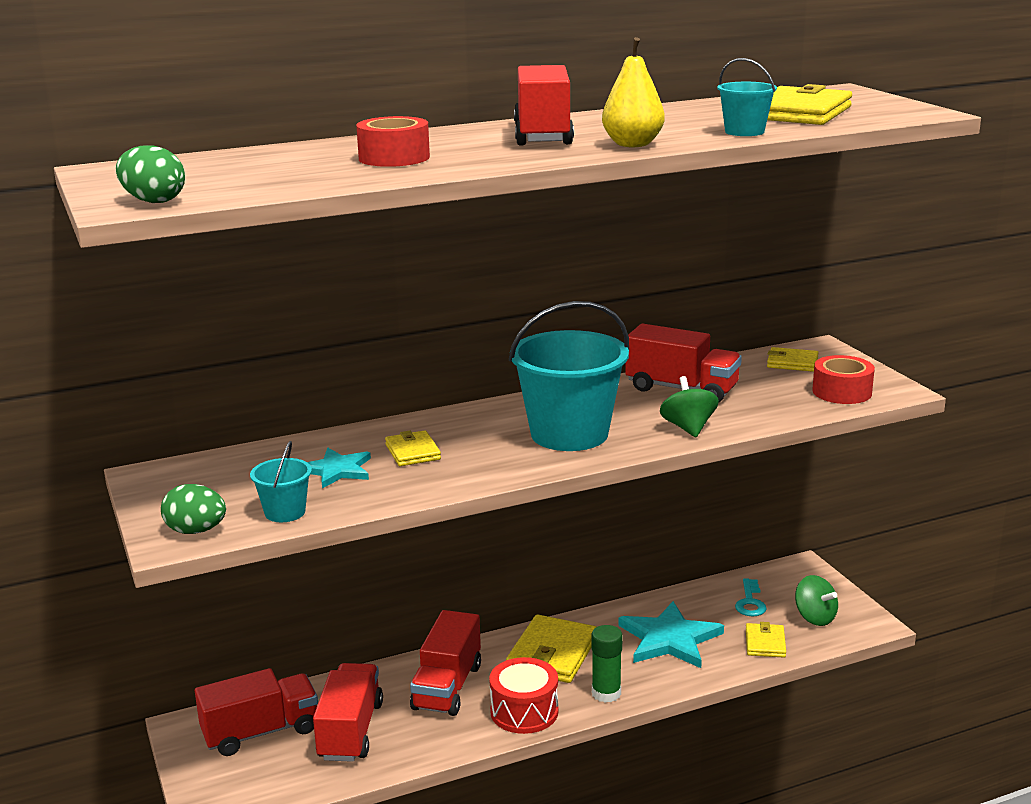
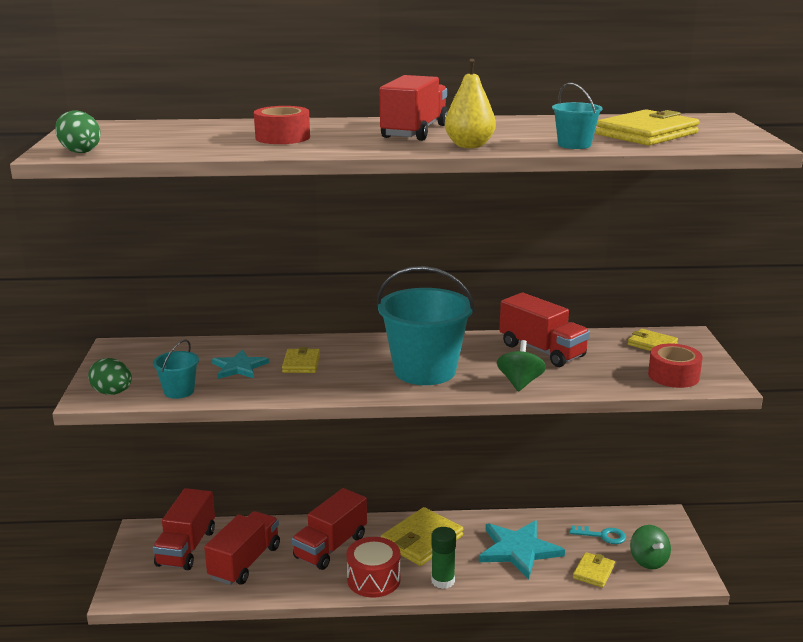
camera: 20 degrees right, 0 degrees up
(260, 732) = (186, 548): red truck -> red truck turned 105 degrees clockwise
(750, 602) = (602, 536): turquoise key -> turquoise key turned 105 degrees counterclockwise

